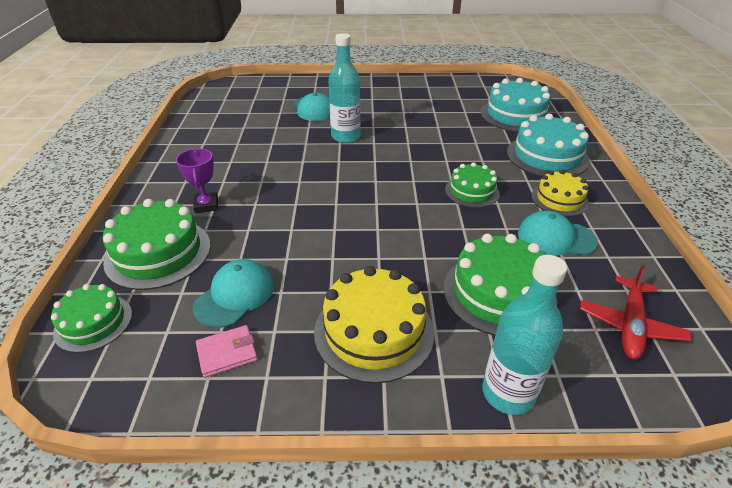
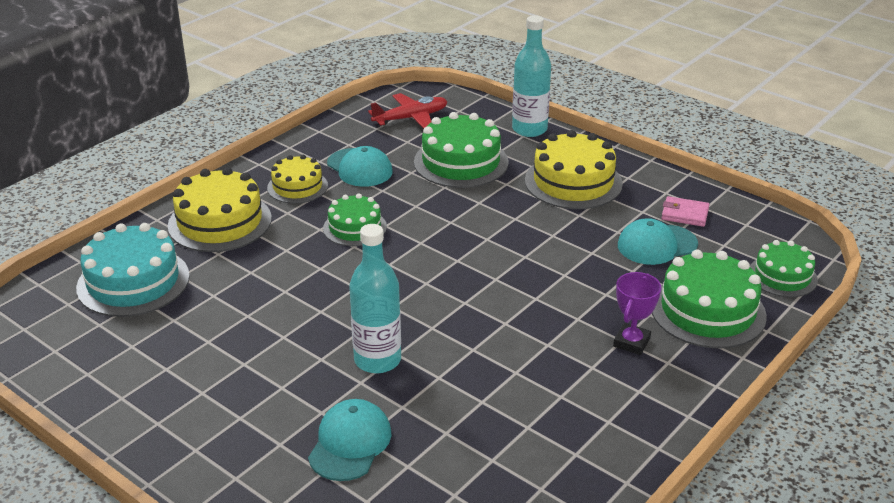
camera: 140 degrees left, 5 degrees down
(547, 156) = (220, 222): turquoise cake -> yellow cake

